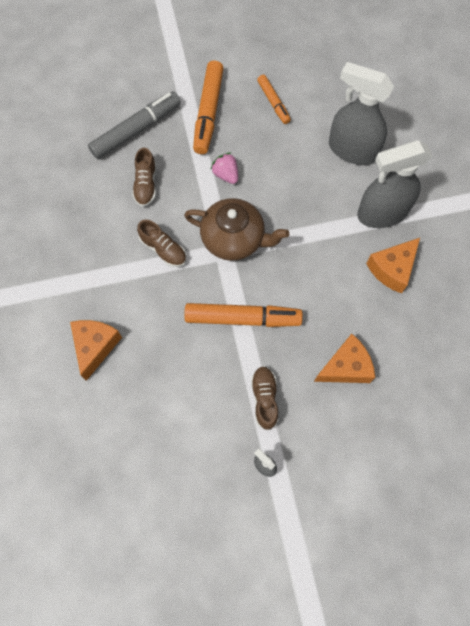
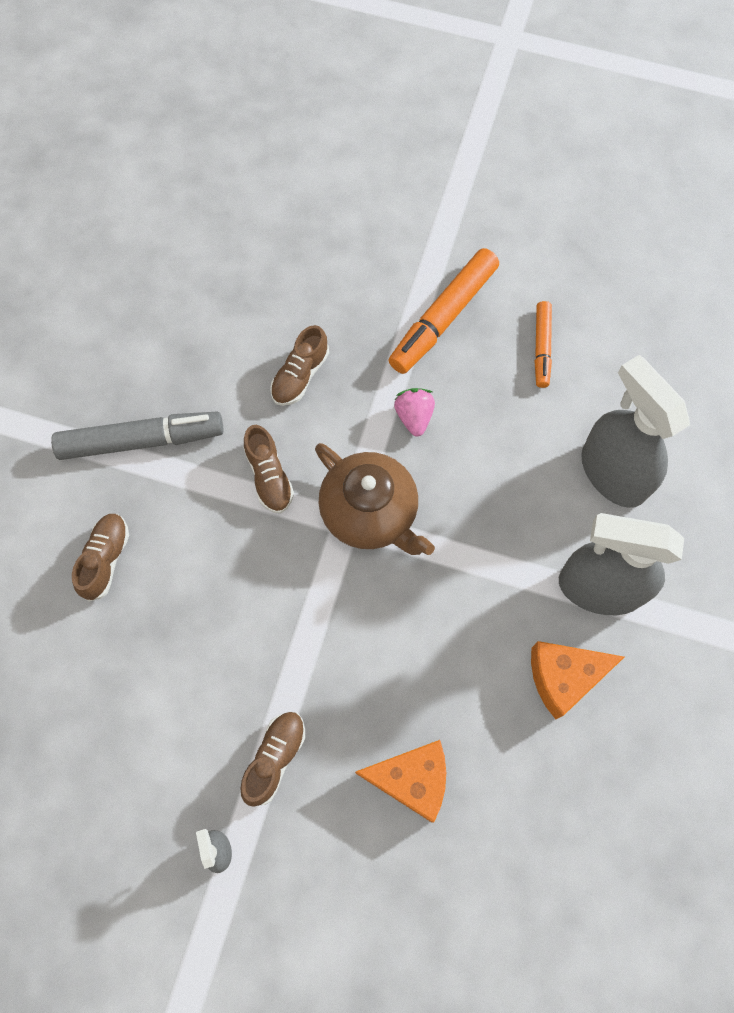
camera: 30 degrees right, 0 degrees up
(95, 346) = (106, 559): orange cheese -> brown shoe
(136, 130) = (333, 294): grey marker -> grey marker (141, 440)
(242, 318) = (314, 629): orange marker -> none

